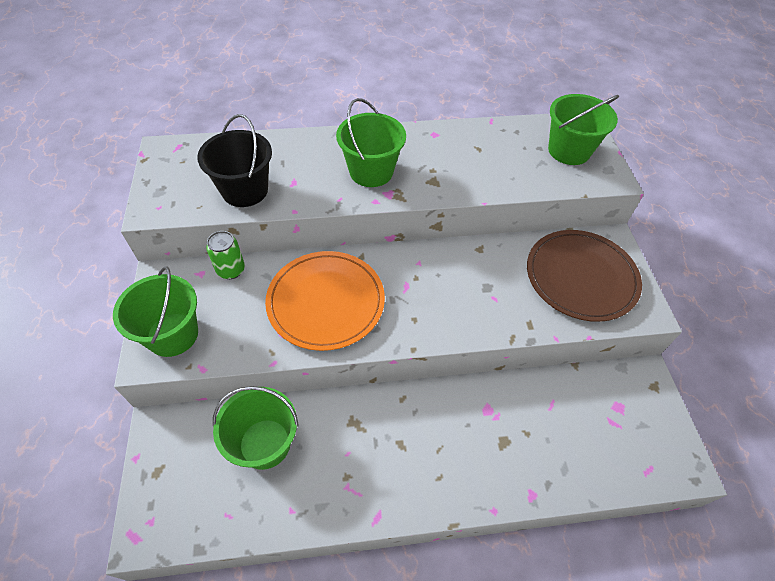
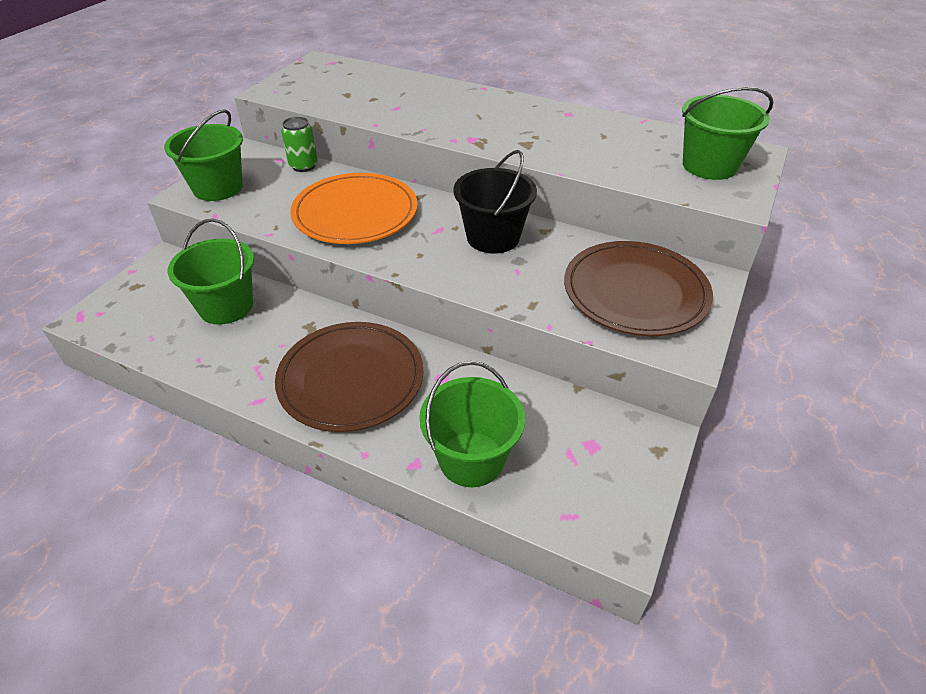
camera: 35 degrees right, 10 degrees down
(245, 190) = (351, 101): black bucket -> black bucket (493, 237)
(371, 171) = (474, 120): green bucket -> green bucket (471, 459)
(428, 452) = (351, 379): none -> brown plate

